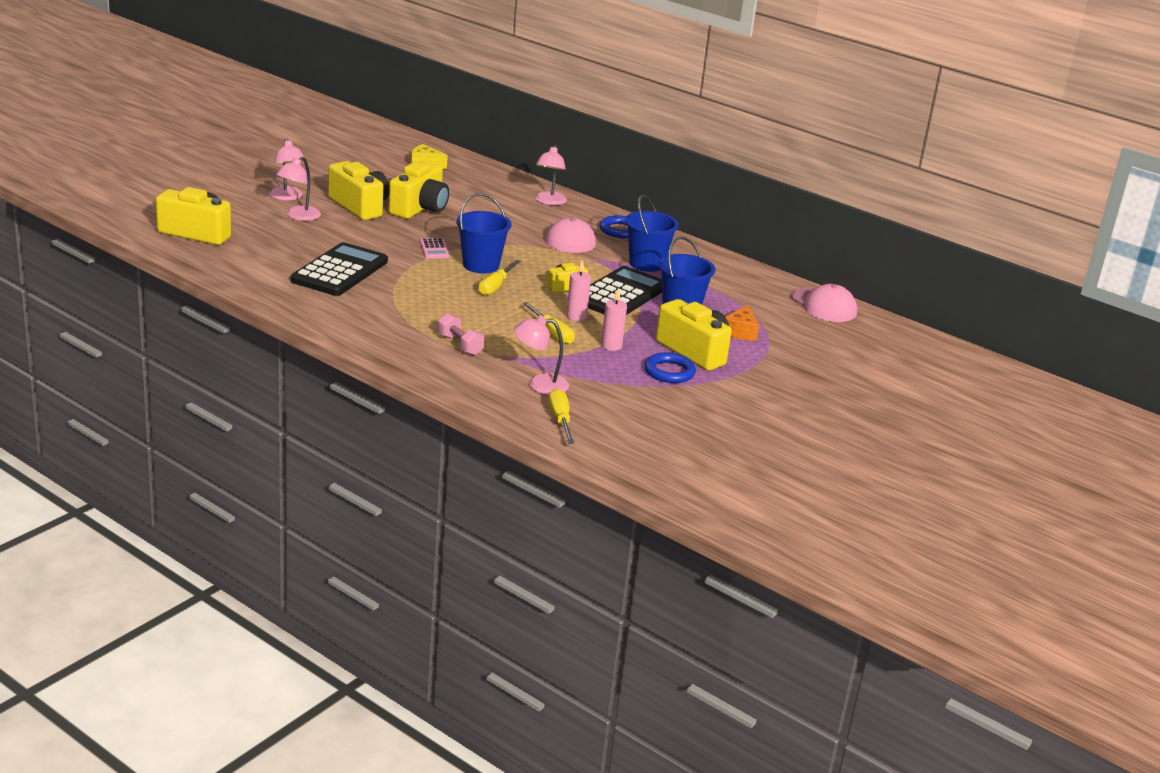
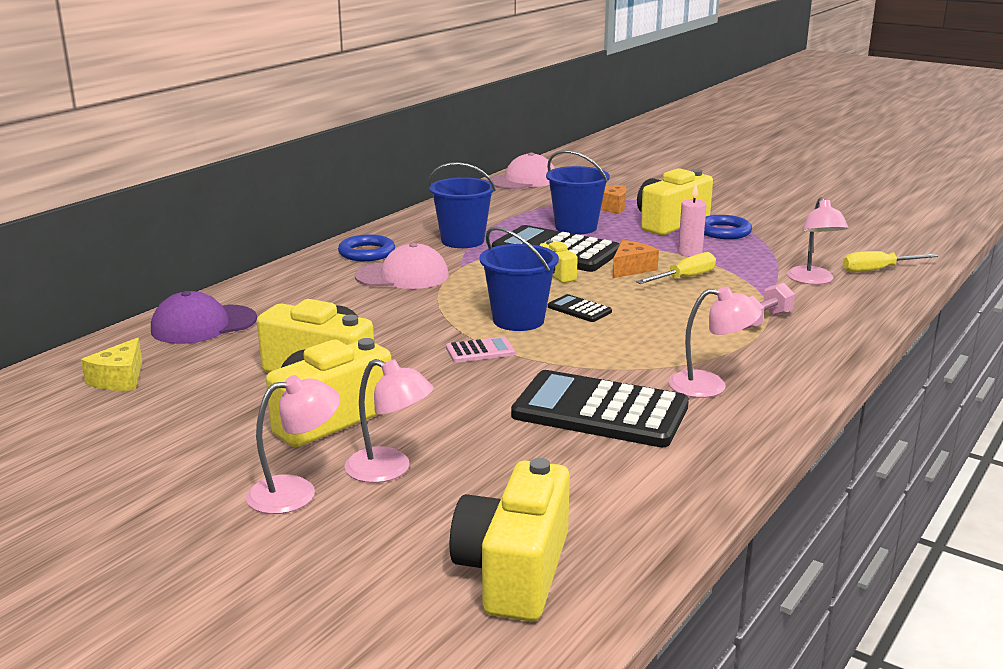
camera: 90 degrees left, 5 degrees down
(495, 182) = (203, 325): none -> purple cap
(495, 286) = (579, 309): yellow screwdriver -> black calculator
(549, 202) = (277, 290): pink lamp -> pink lamp (710, 386)
(576, 316) = (631, 268): pink candle -> orange cheese

